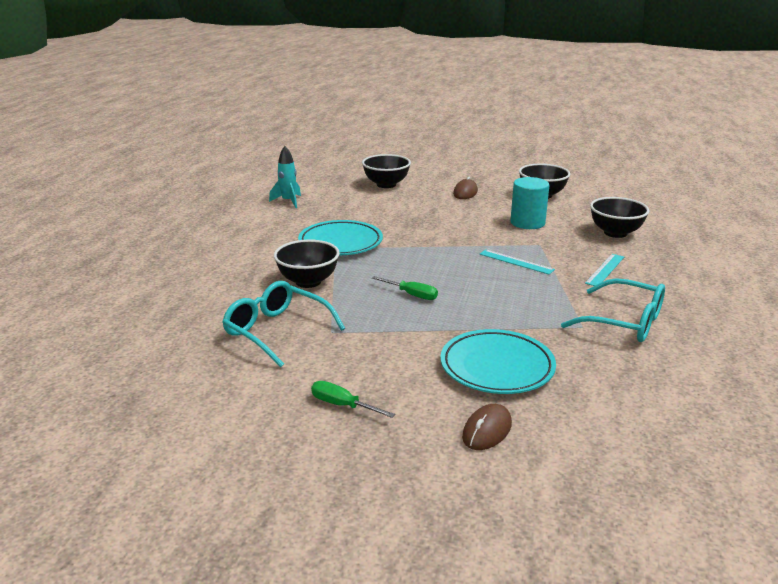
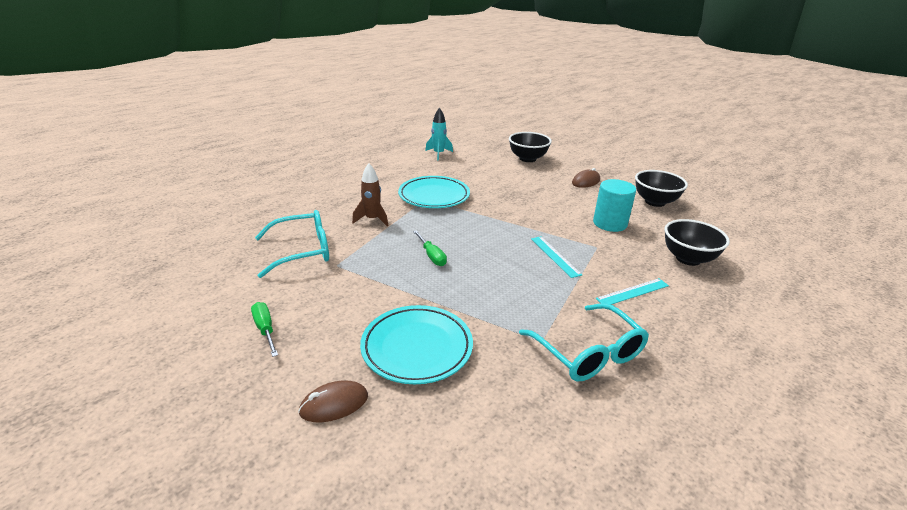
camera: 30 degrees right, 5 degrees up
(277, 331) = (302, 251): turquoise glasses -> turquoise glasses turned 90 degrees clockwise
(308, 282) = (372, 219): black bowl -> brown rocket

